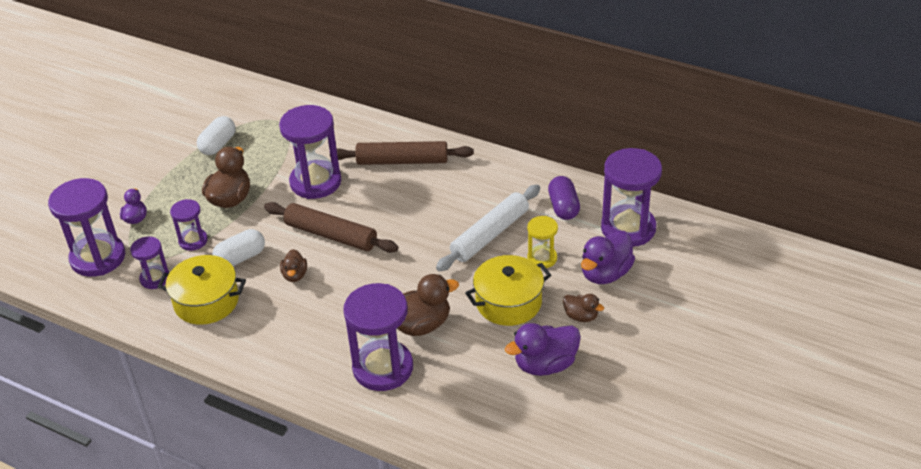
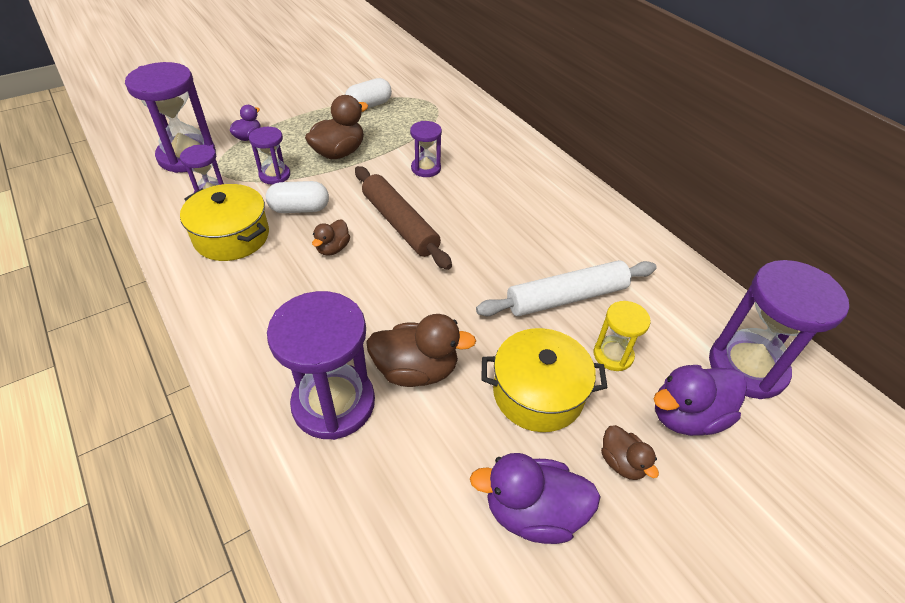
camera: 25 degrees right, 5 degrees up
(315, 182) = (426, 168): purple hourglass -> purple hourglass, size x0.53
(402, 161) = (523, 182): brown rolling pin -> none
(563, 207) = (674, 303): purple capsule -> none

